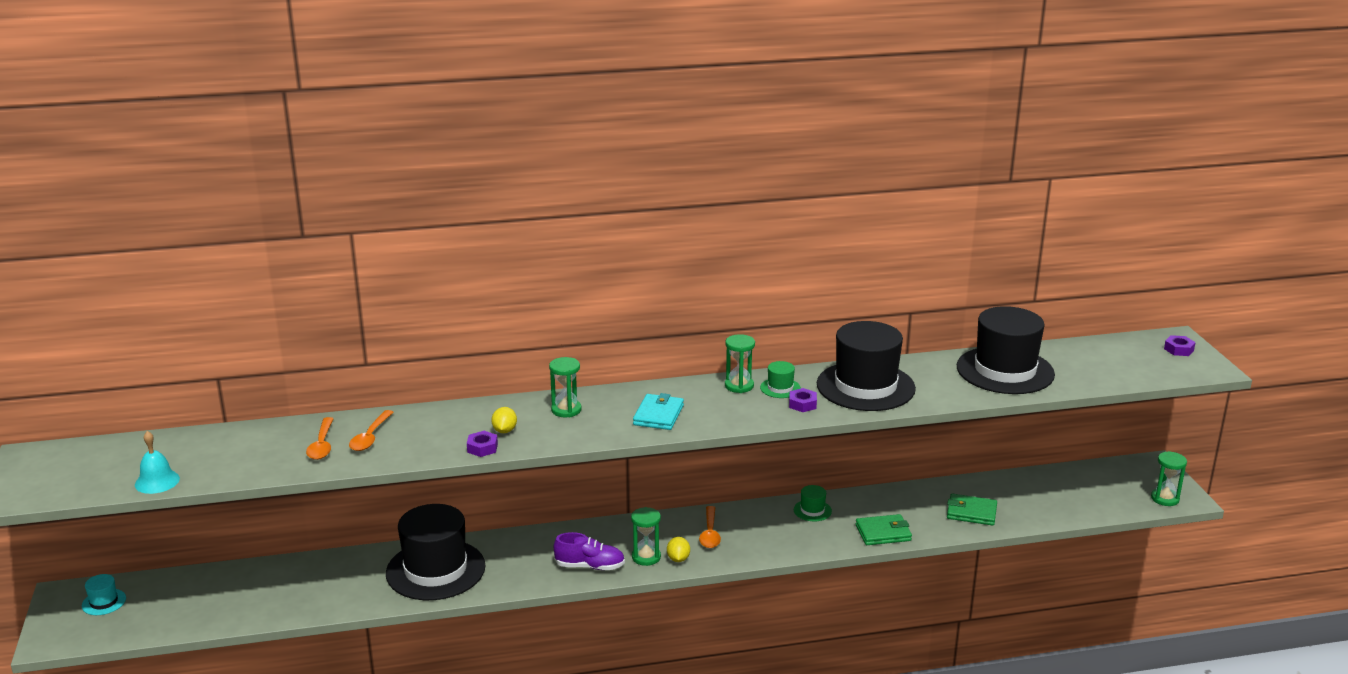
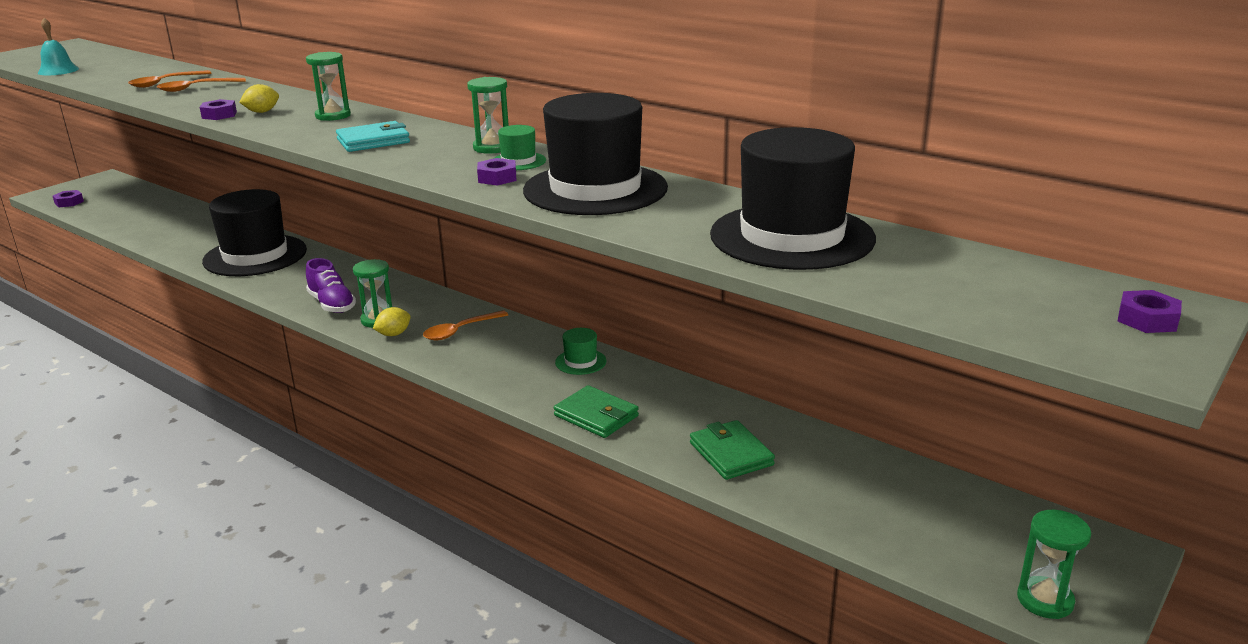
camera: 50 degrees right, 0 degrees up
(104, 602) = (104, 189): turquoise hat -> none
(106, 631) = (69, 202): none -> purple nut

